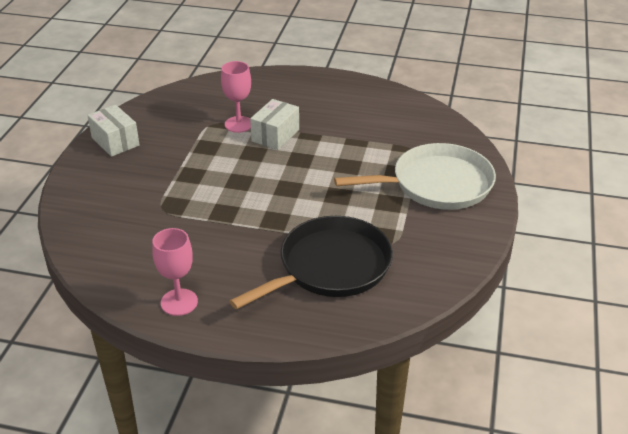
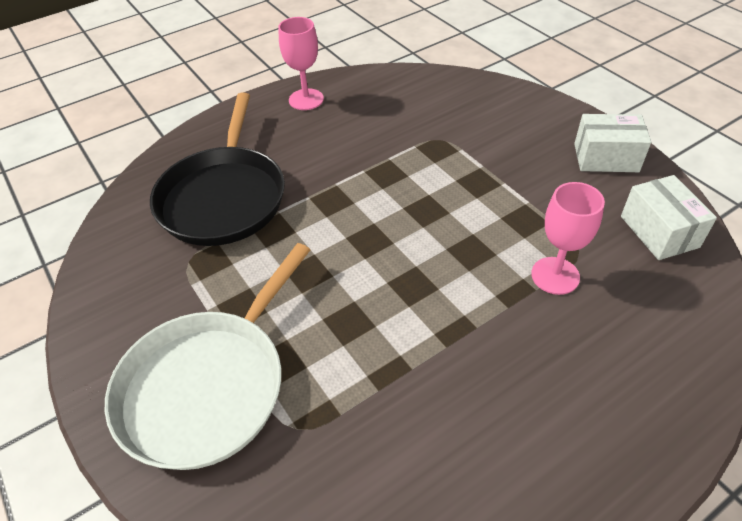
camera: 135 degrees right, 10 degrees up
(275, 135) = (492, 296): white box -> white box (659, 231)

